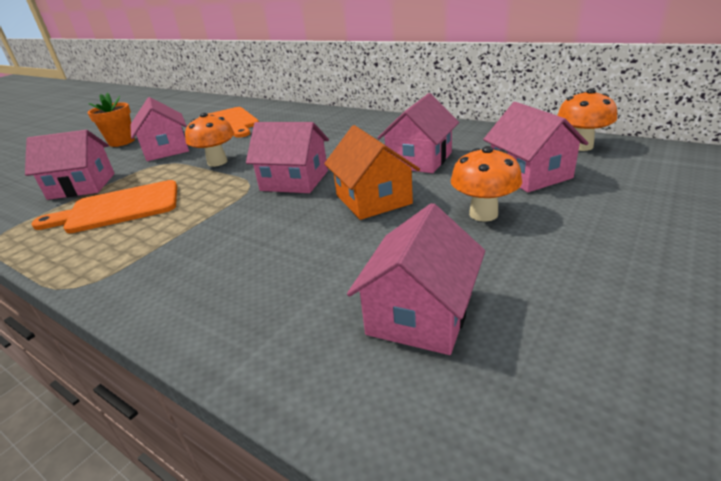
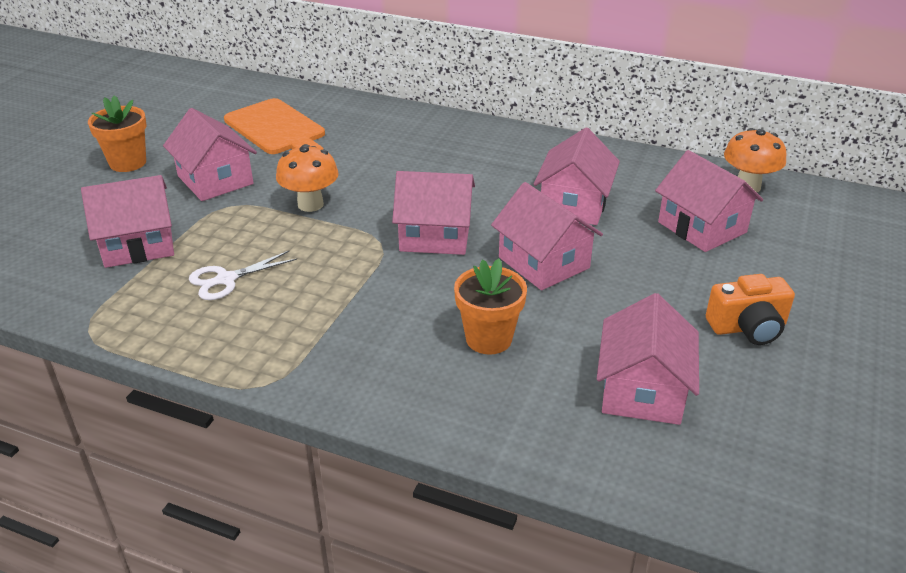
camera: 15 degrees left, 5 degrees up
(118, 208) = (226, 279): orange cutting board -> white scissors
(290, 257) = (488, 339): none -> orange flower pot
(373, 199) = (543, 263): orange house -> pink house
(483, 214) = (667, 280): orange mushroom -> none
(558, 257) = (748, 327): none -> orange camera

